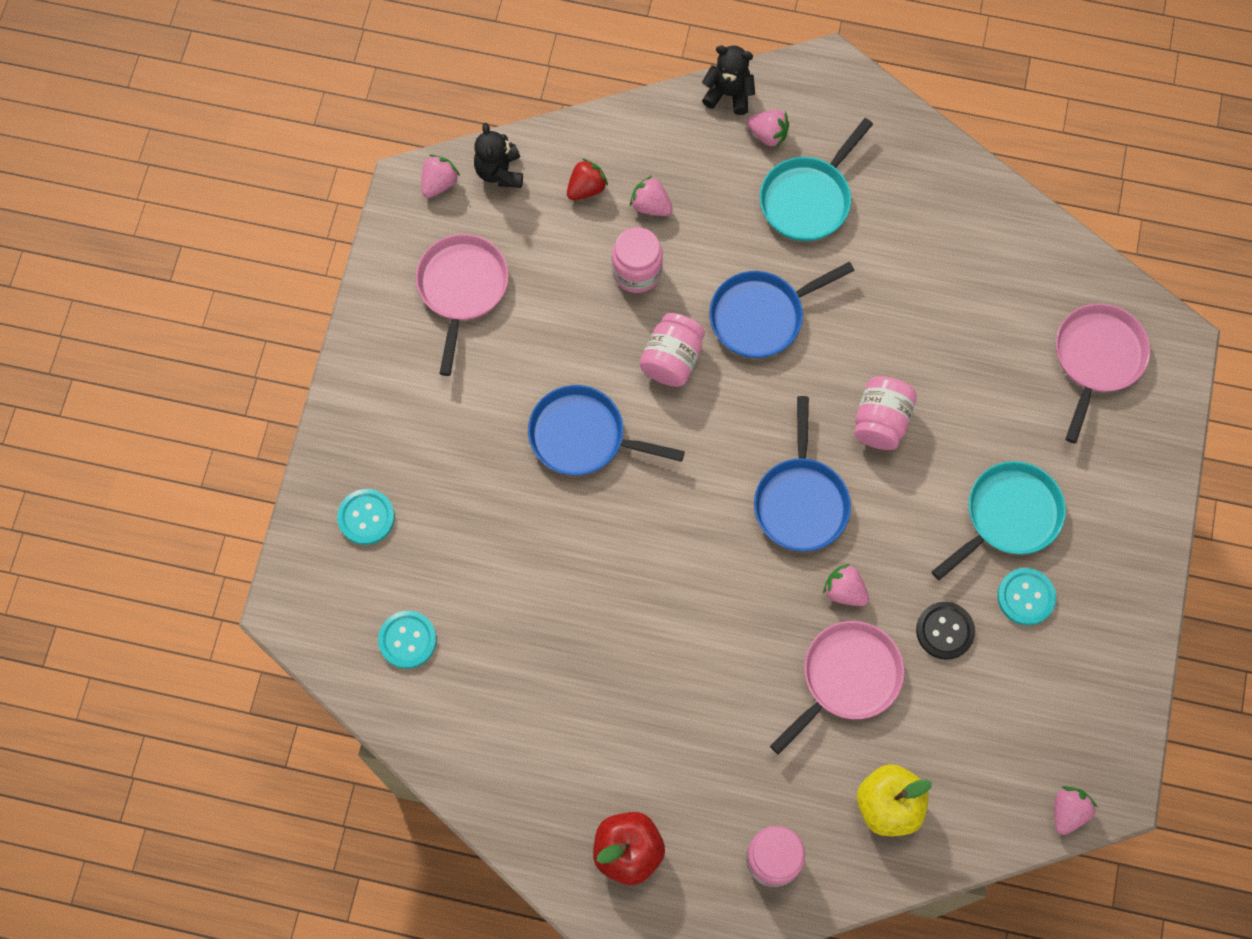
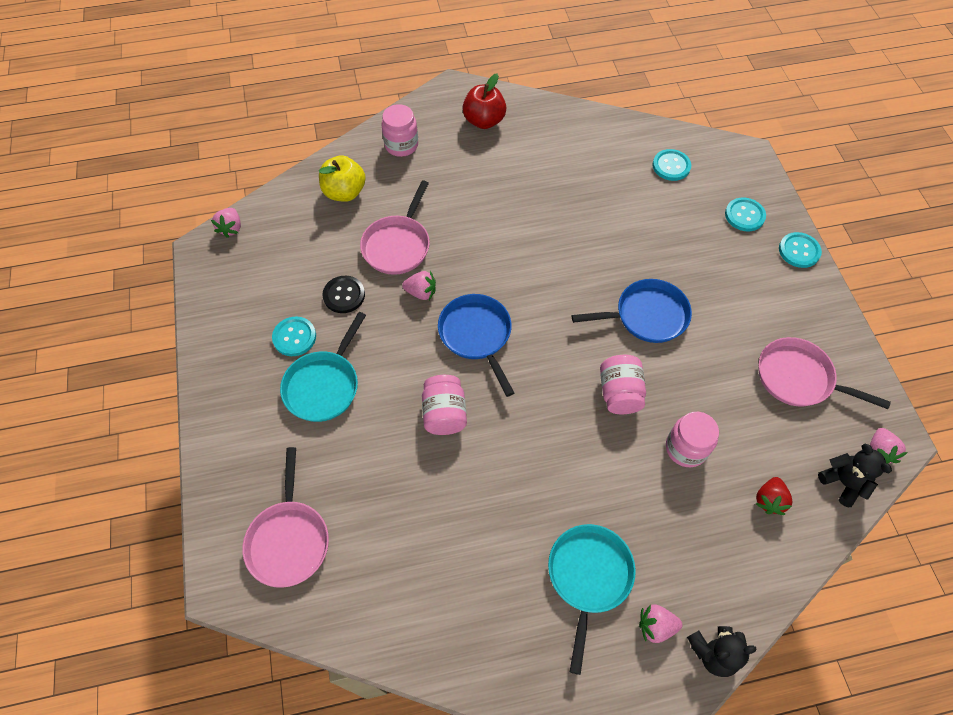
camera: 155 degrees right, 10 degrees down
(337, 437) = (799, 251): none -> turquoise button
(462, 289) = (799, 378): pink pan -> pink pan turned 135 degrees clockwise
(651, 206) = (710, 509): pink strawberry -> none
(762, 316) = (572, 455): blue pan -> none

